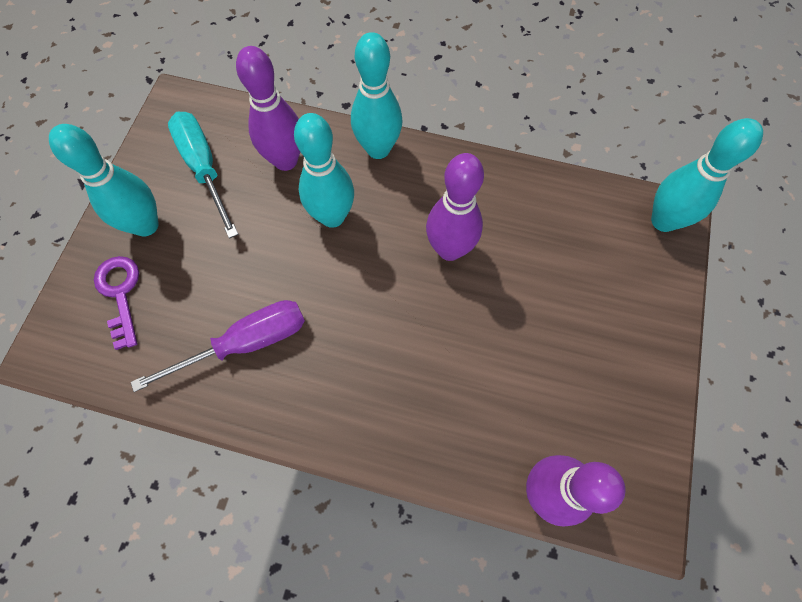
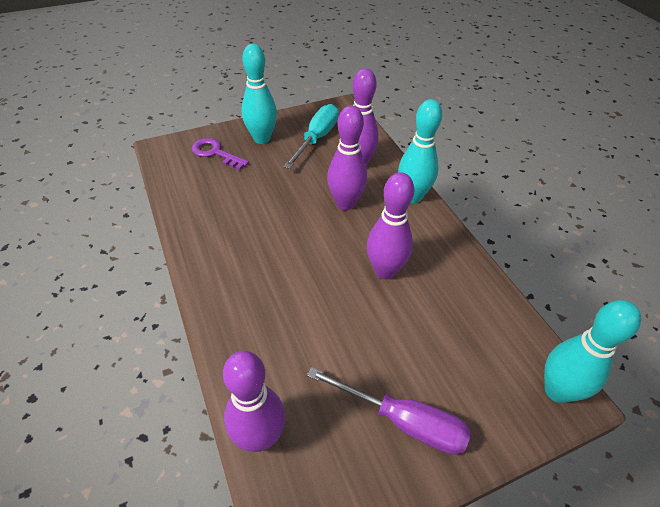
camera: 50 degrees right, 20 degrees down
(120, 293) = (215, 153): purple key -> purple key turned 90 degrees counterclockwise
(245, 343) = (230, 215): purple screwdriver -> purple screwdriver (403, 421)
(332, 216) = (345, 203): turquoise bowling pin -> purple bowling pin

